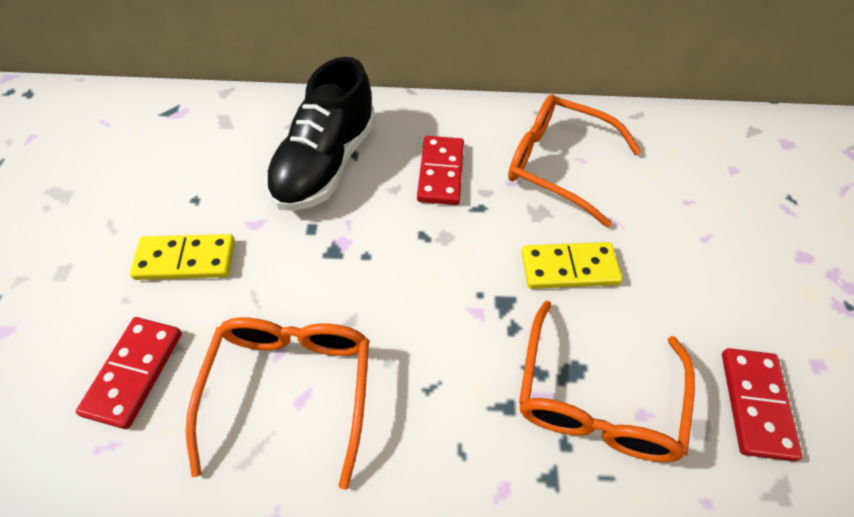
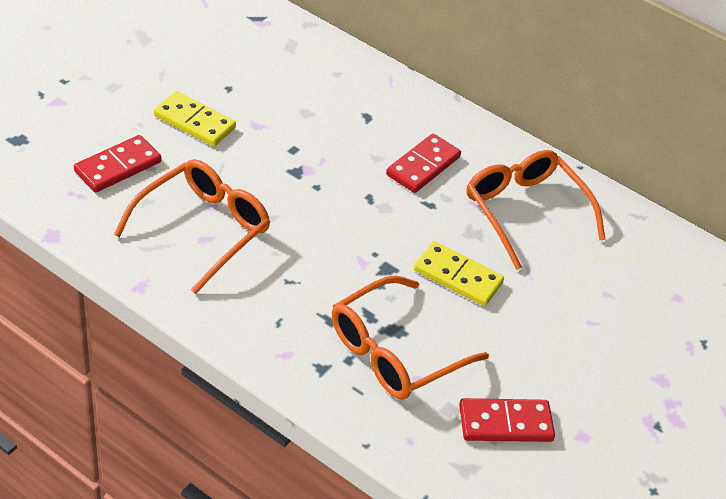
camera: 30 degrees right, 10 degrees down
(326, 164) = (341, 114): black shoe -> none
(755, 404) = (505, 423): red domino -> red domino turned 45 degrees clockwise

